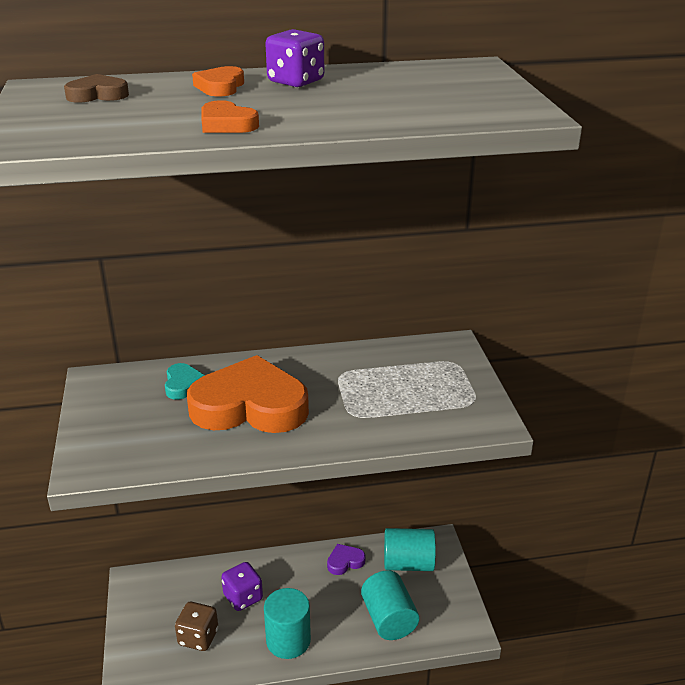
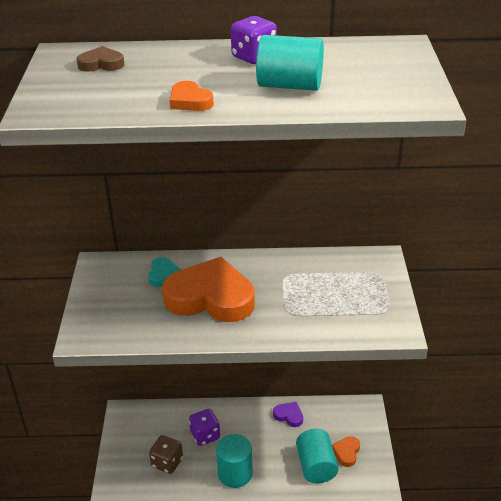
camera: 10 degrees right, 5 degrees up
(220, 87) = (194, 60): orange heart -> orange heart (346, 452)
(345, 562) = (289, 416): purple heart -> purple heart turned 45 degrees clockwise
(408, 563) = (339, 423): turquoise cylinder -> turquoise cylinder (290, 86)

